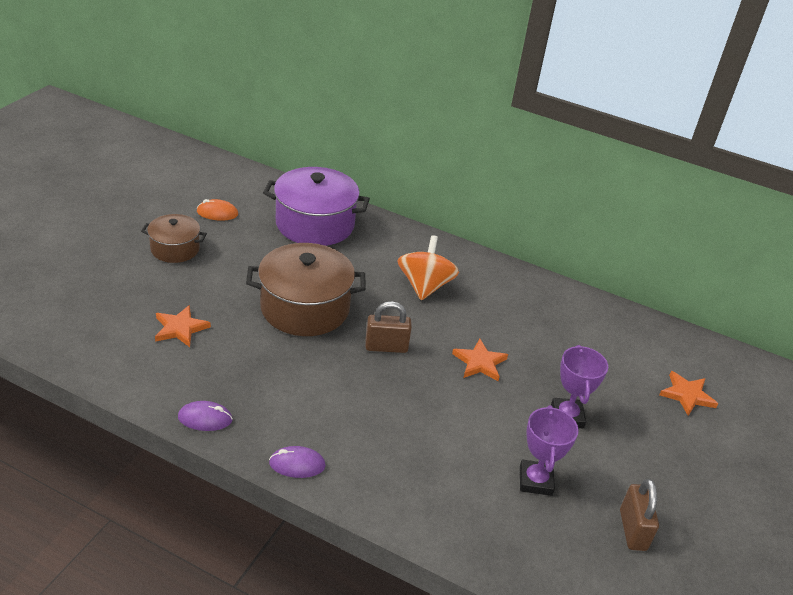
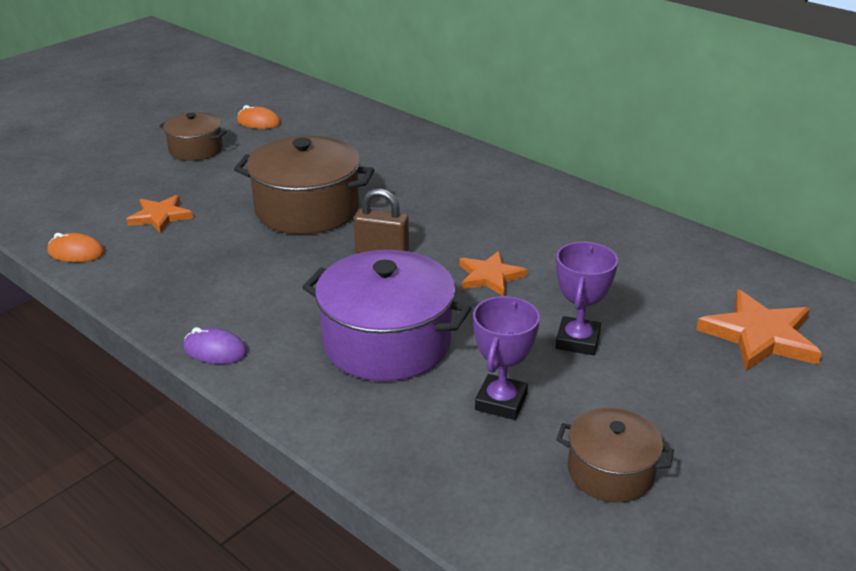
camera: 20 degrees right, 5 degrees down
(123, 376) = (76, 252): none -> orange mouse
(205, 419) = (138, 297): purple mouse -> none
(315, 224) = (361, 137): purple pot -> purple pot (386, 342)
(425, 286) = (459, 200): orange spinning top -> none
(632, 530) = (610, 472): brown padlock -> brown pot
(687, 395) = (759, 336): orange star -> orange star, size x1.55

